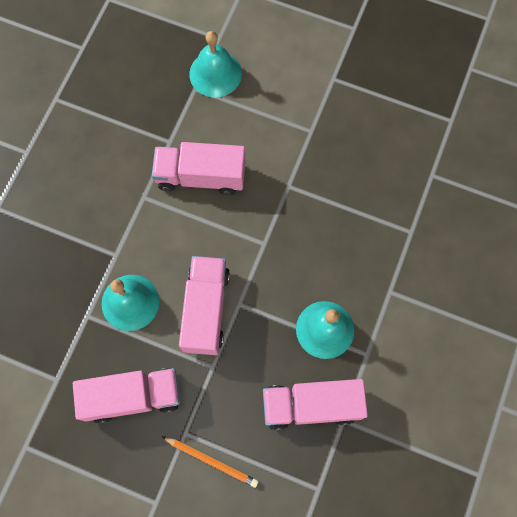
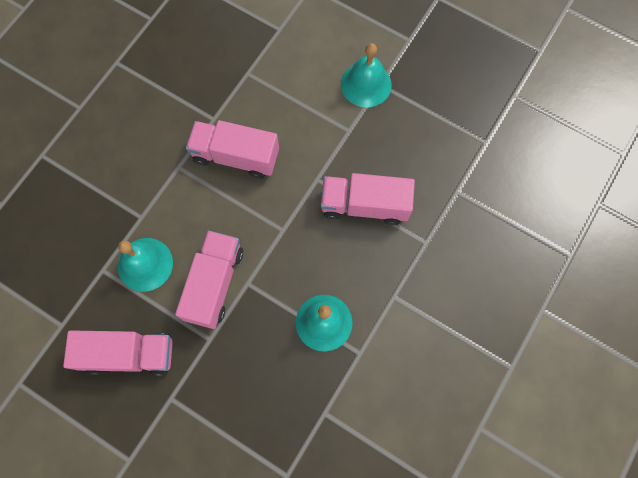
camera: 10 degrees right, 0 degrees up
(211, 461) = (190, 430): orange pencil -> none
(215, 73) = (269, 62): turquoise bell -> turquoise bell (366, 84)
(311, 405) = (296, 393): pink truck -> pink truck (364, 205)

